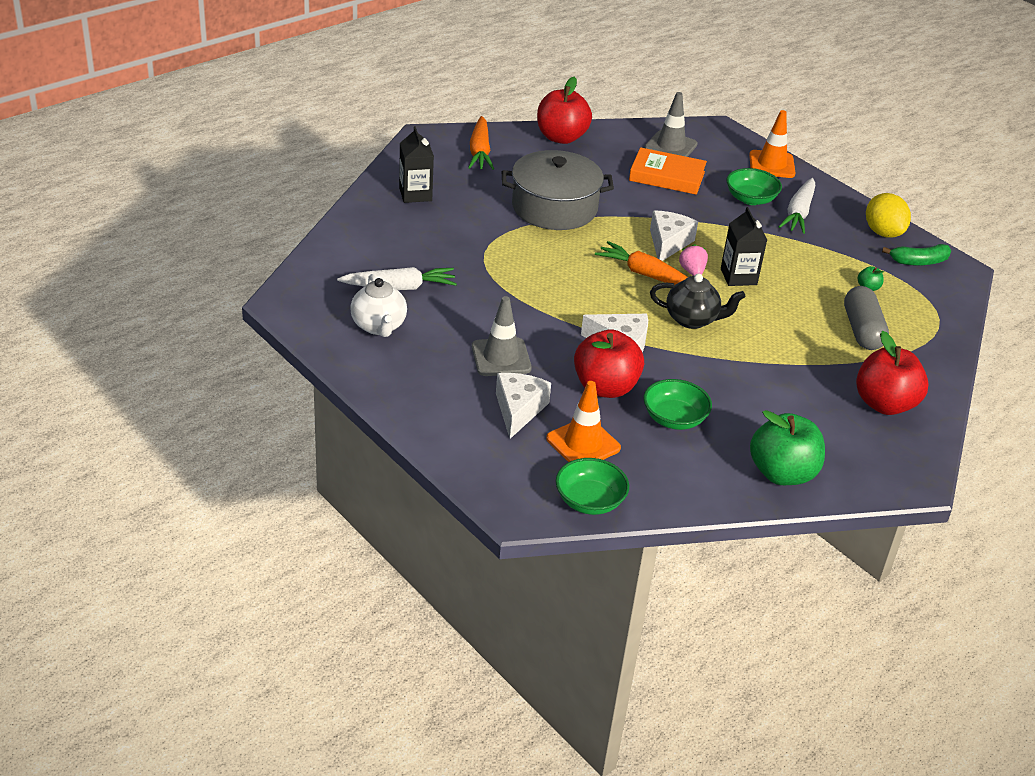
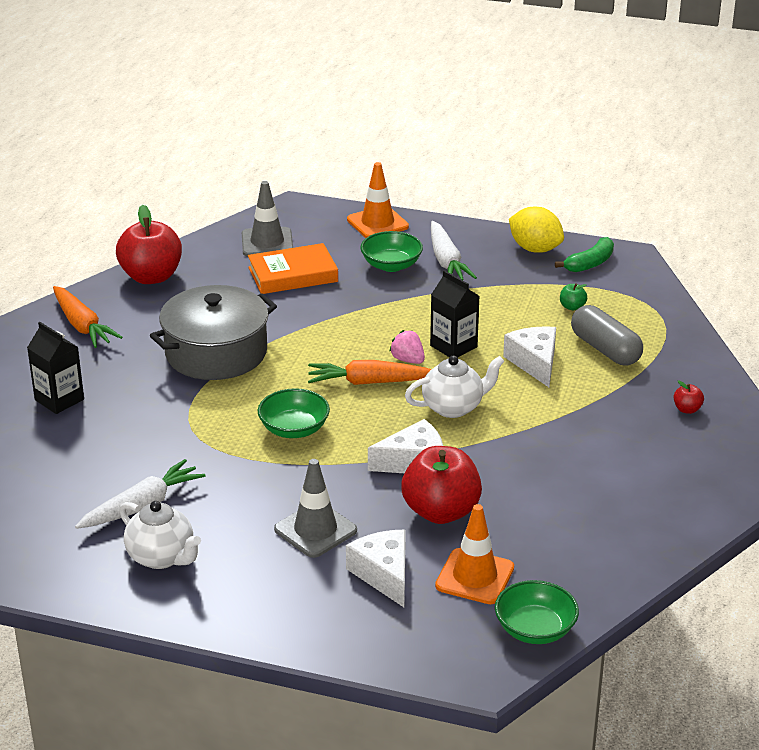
camera: 30 degrees left, 5 degrees down
(668, 243) = (359, 341): white cheese -> white cheese (534, 363)
(674, 418) = (530, 511): green bowl -> green bowl (294, 429)
(692, 320) = (453, 407): black teapot -> white teapot
(782, 473) = (668, 516): green apple -> none
(884, 404) = (687, 409): red apple -> red apple, size x0.41

